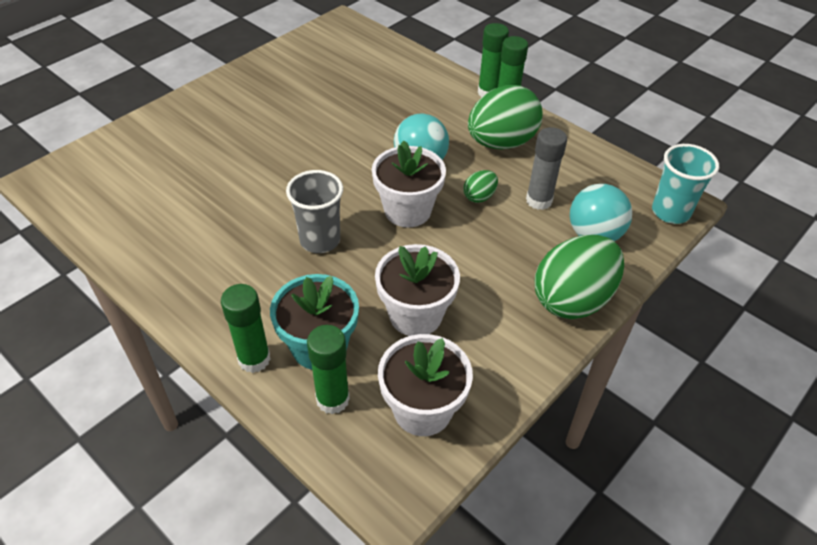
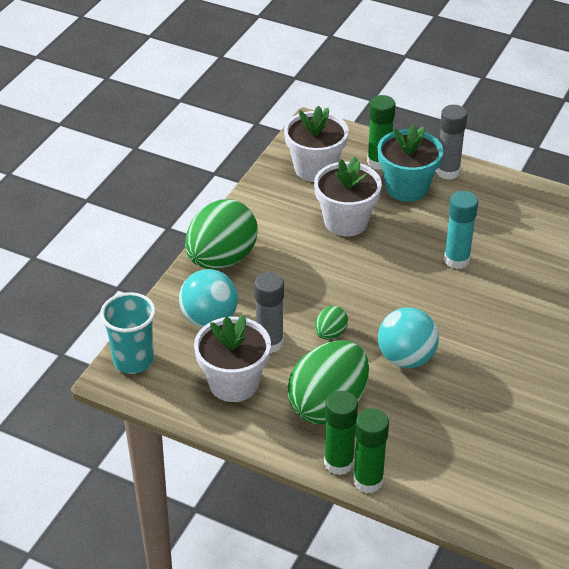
camera: 165 degrees right, 5 degrees down
(254, 359) = (447, 172): green glue stick -> grey glue stick
(320, 240) = (456, 260): grey cup -> turquoise glue stick
(407, 210) = (393, 304): white flower pot -> white flower pot (234, 383)

